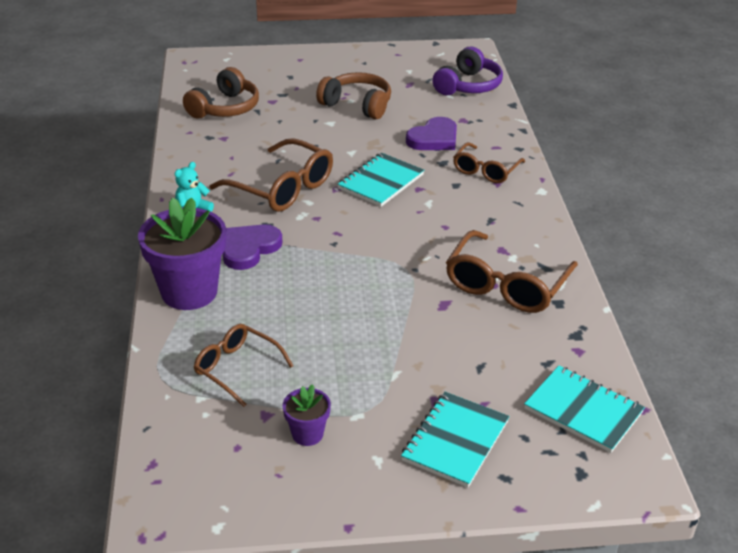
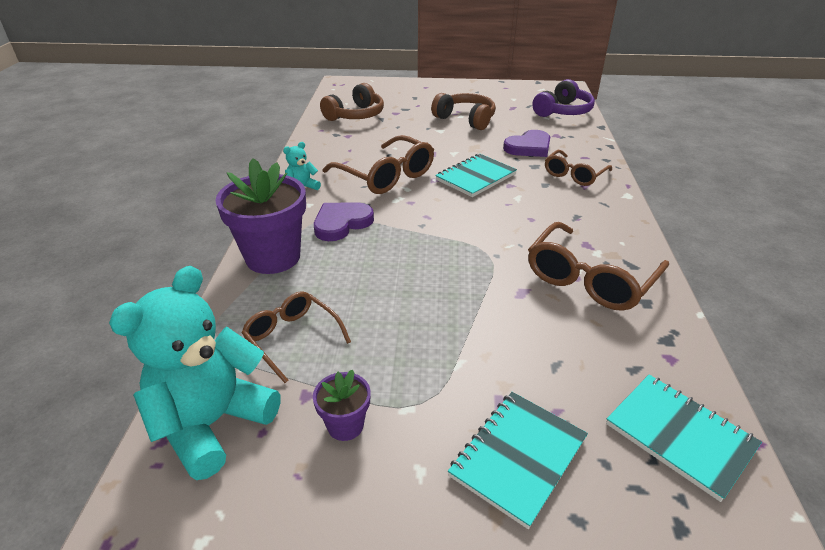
camera: 10 degrees right, 0 degrees up
(191, 445) = (213, 423): none -> turquoise teddy bear

